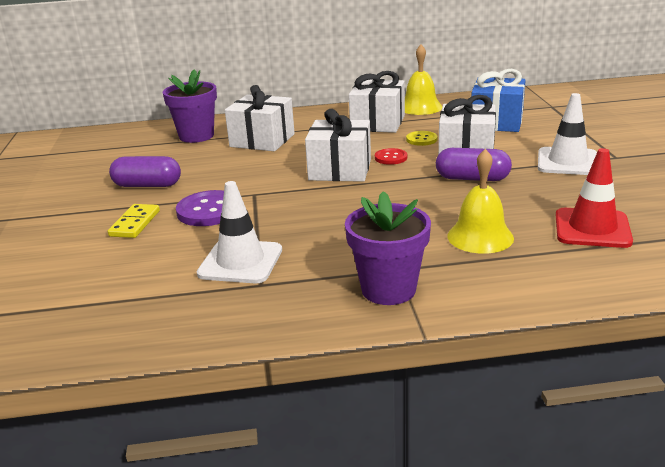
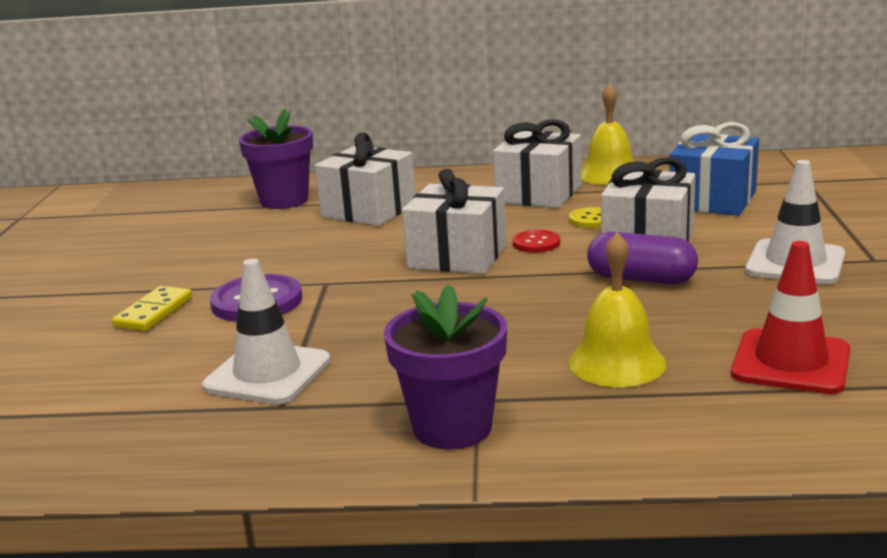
camera: 10 degrees right, 5 degrees down
(147, 185) = (192, 263): purple capsule -> none

